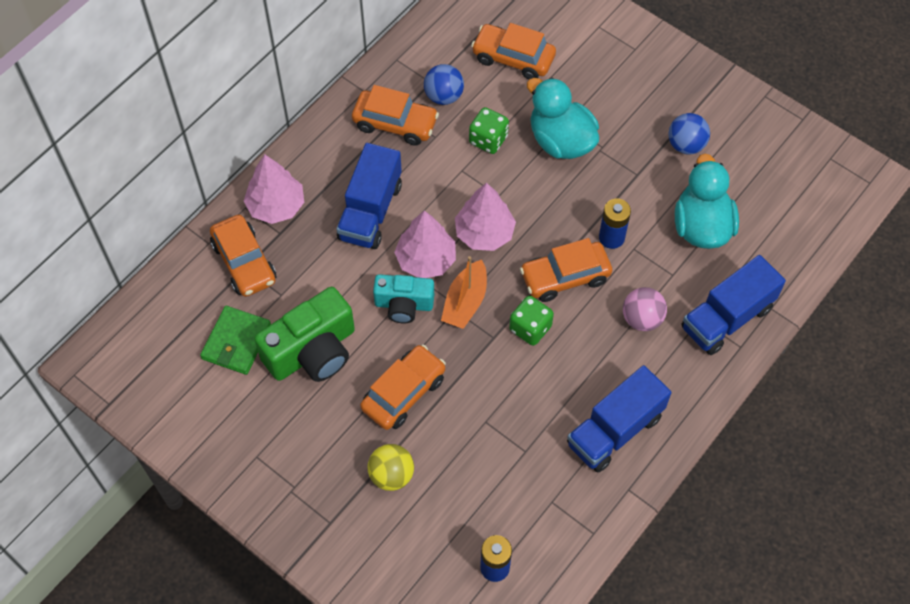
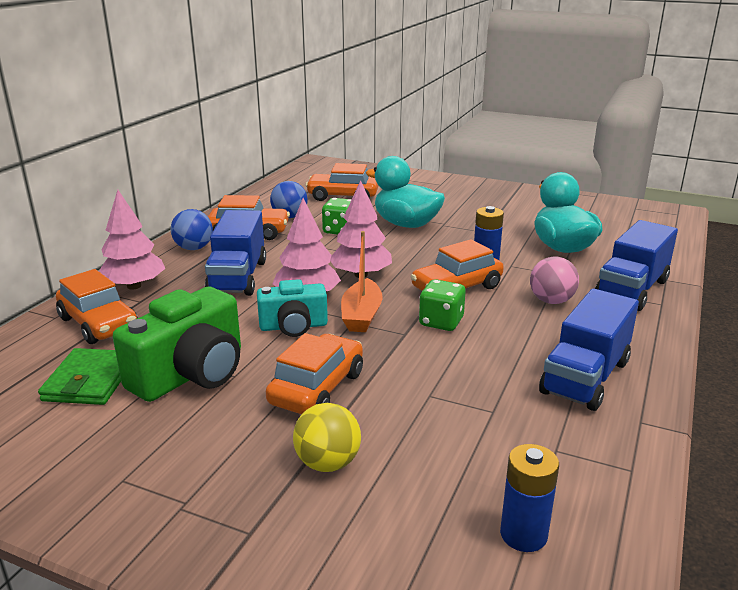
camera: 15 degrees left, 35 degrees down
(686, 145) = (514, 215): blue ball -> blue ball (194, 248)

